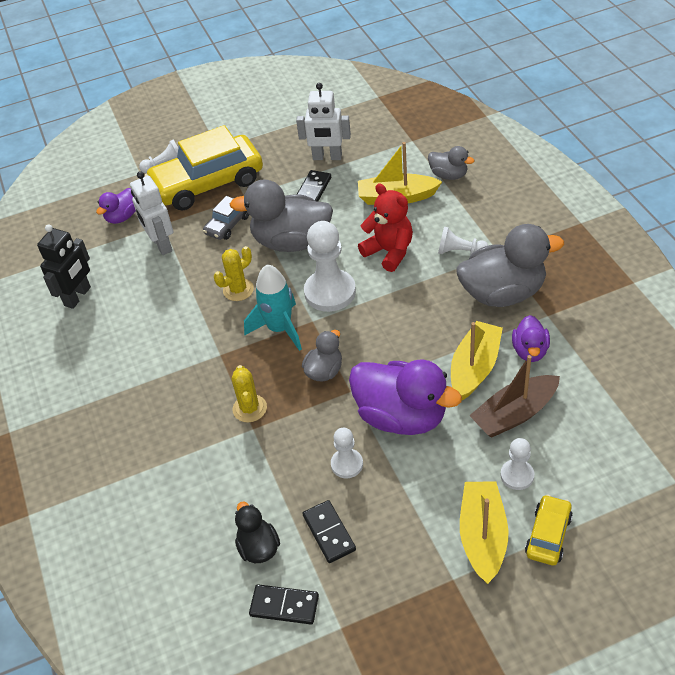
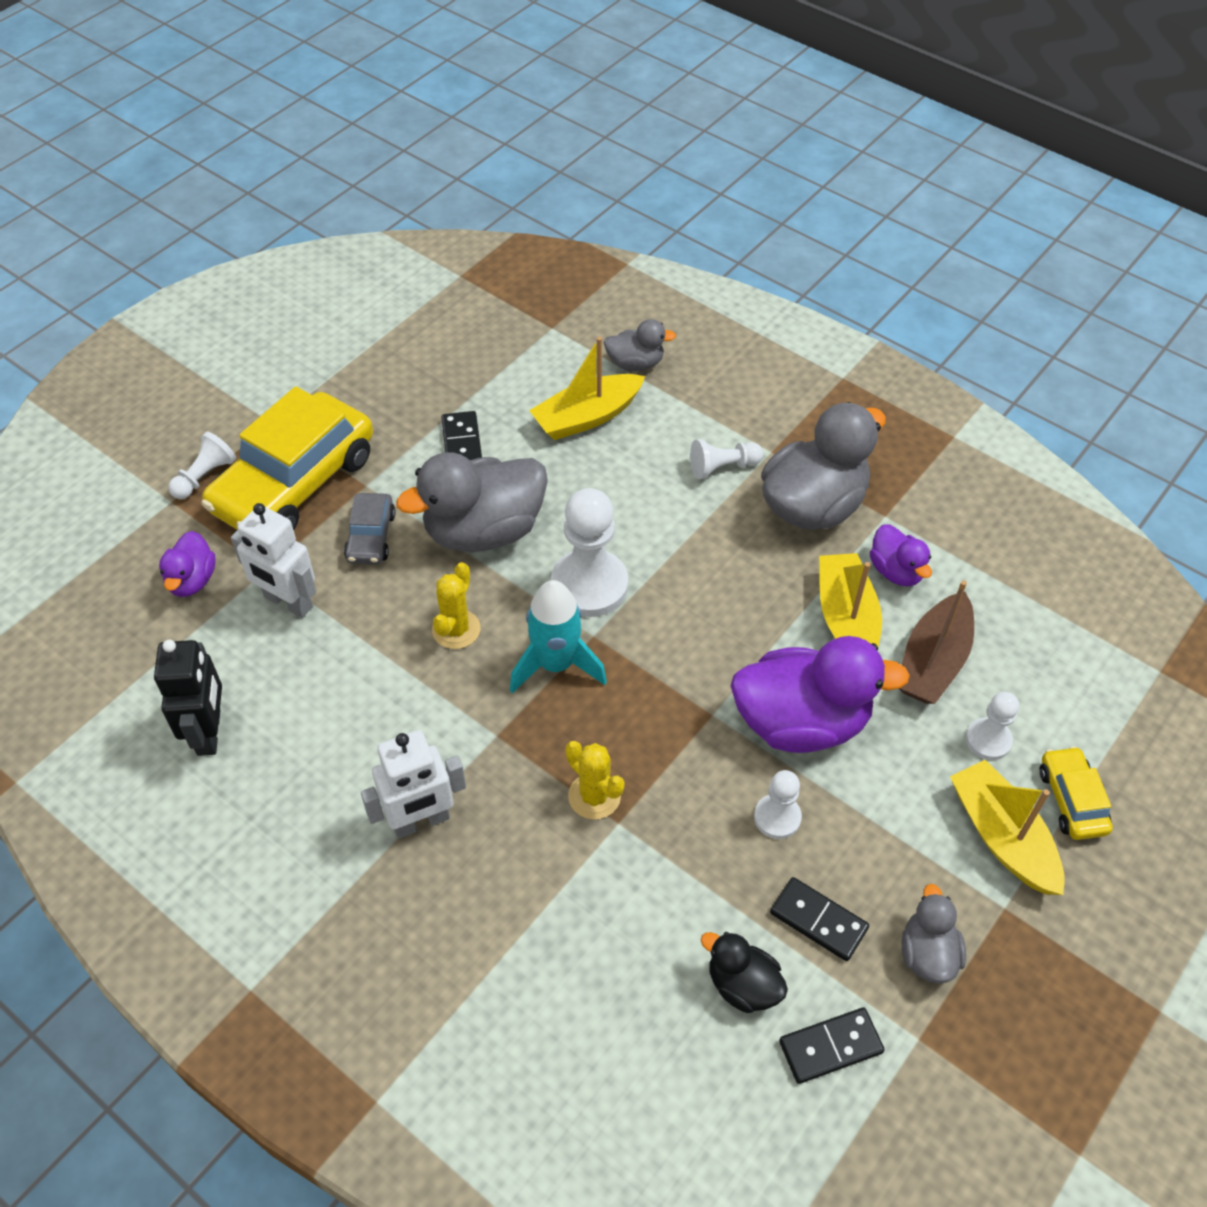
camera: 35 degrees left, 5 degrees up
(324, 371) = (659, 701): grey duck -> grey duck (927, 953)
(327, 157) = (449, 388): white robot -> white robot (421, 821)
(389, 252) = (630, 499): red teddy bear -> none

